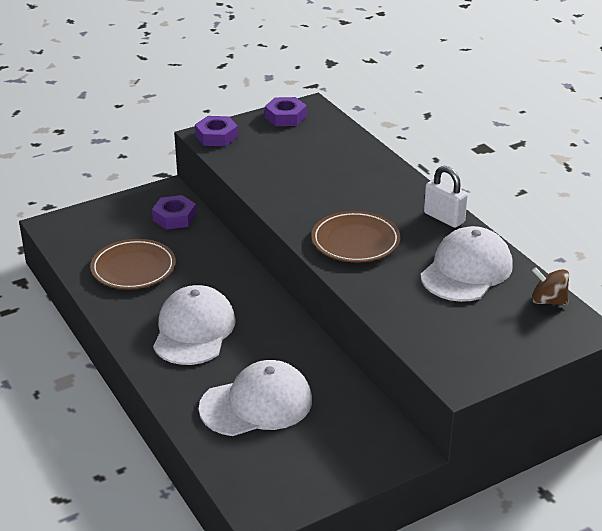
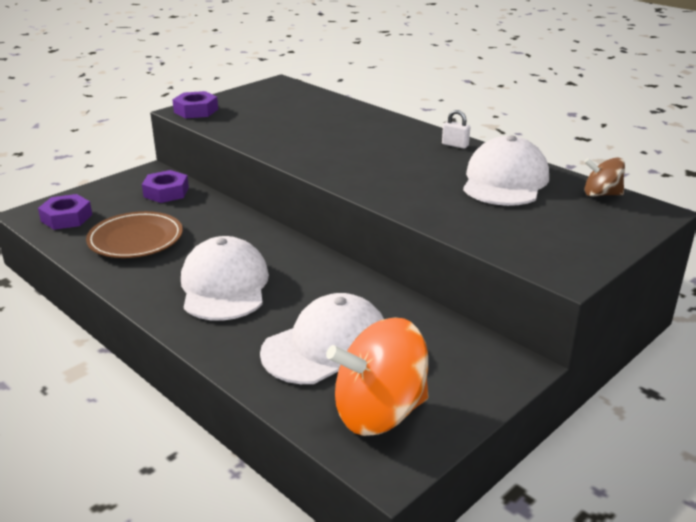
camera: 15 degrees left, 5 degrees down
(274, 470) = (379, 412): none -> orange spinning top
(285, 117) = (258, 92): purple nut -> purple nut (66, 218)
(355, 241) = (379, 171): brown plate -> none
(444, 218) = (455, 145): white padlock -> white padlock, size x0.61

